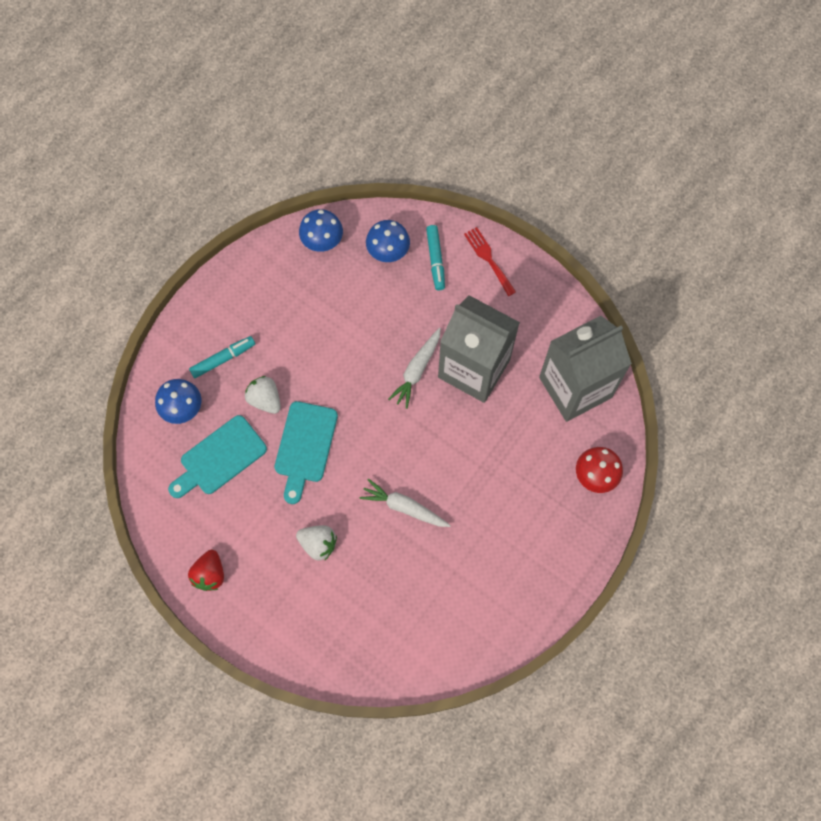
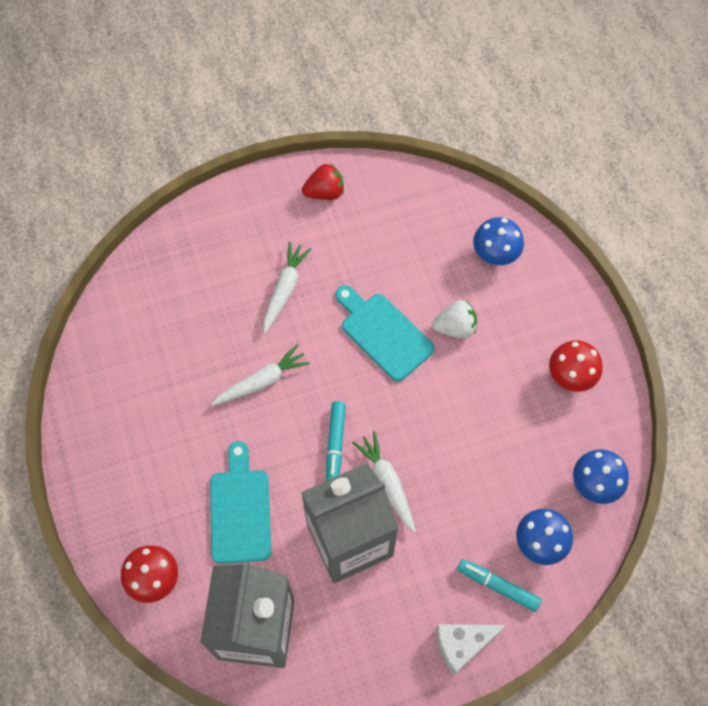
camera: 125 degrees right, 5 degrees down
(210, 574) = (325, 192): red strawberry -> red strawberry turned 120 degrees clockwise
(220, 458) = (425, 258): turquoise cutting board -> turquoise cutting board (240, 510)
(223, 359) = (522, 315): turquoise marker -> turquoise marker (335, 444)
(251, 300) = (570, 376): none -> red mushroom
(318, 544) = (284, 289): white strawberry -> white carrot
(488, 258) = (462, 644): red fork -> white cheese

